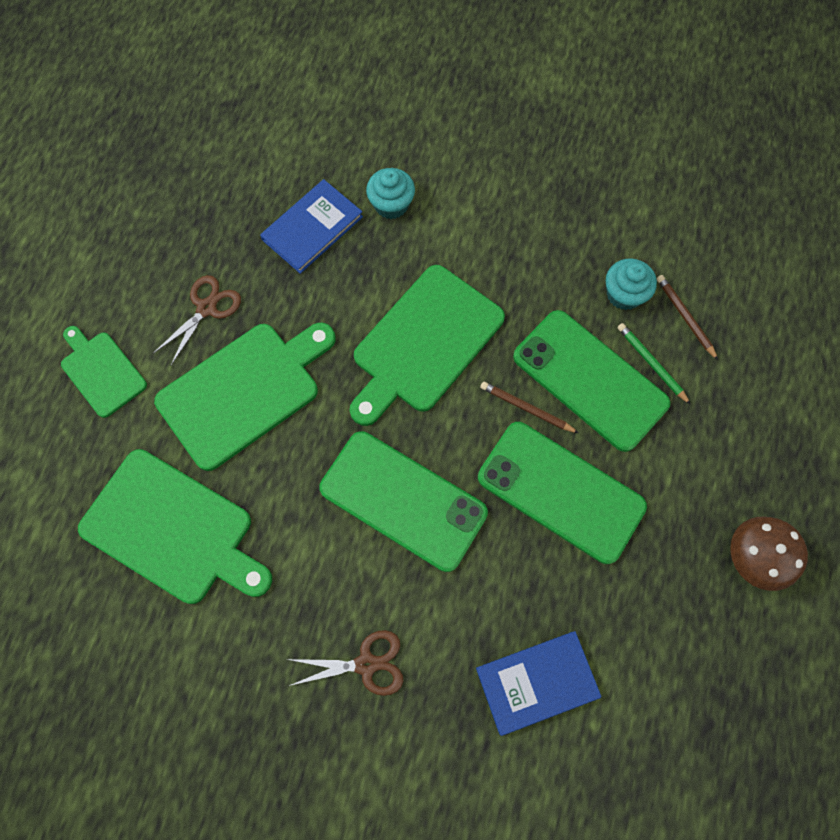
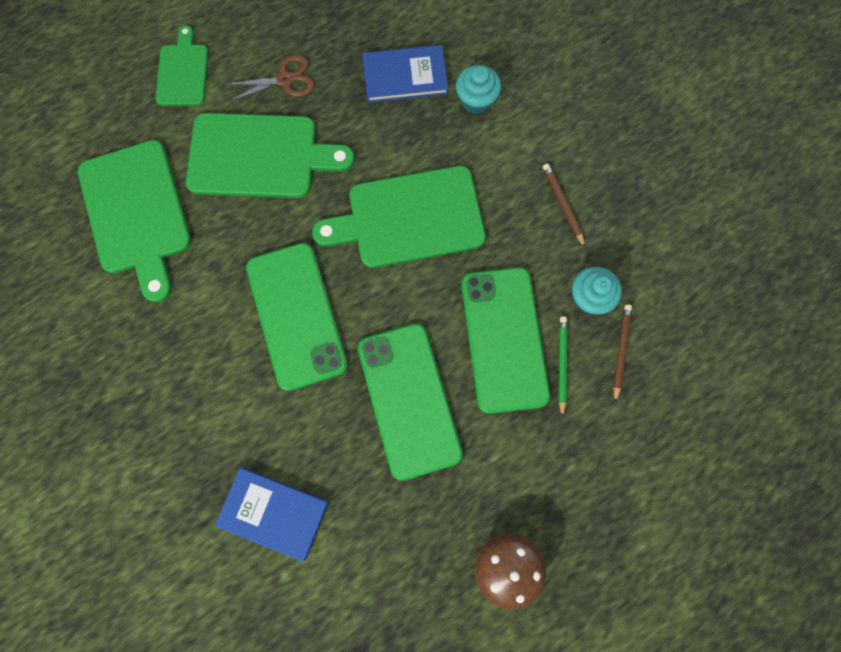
camera: 40 degrees right, 5 degrees up
(366, 664) = (177, 403): brown scissors -> none
(526, 408) = (439, 322): brown pencil -> brown pencil (562, 205)

